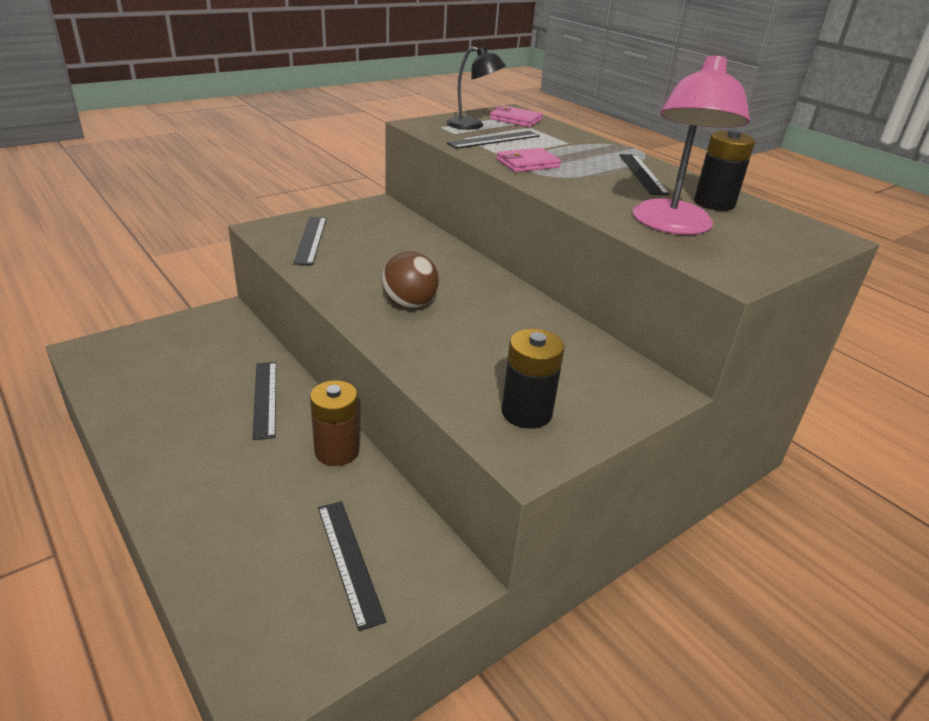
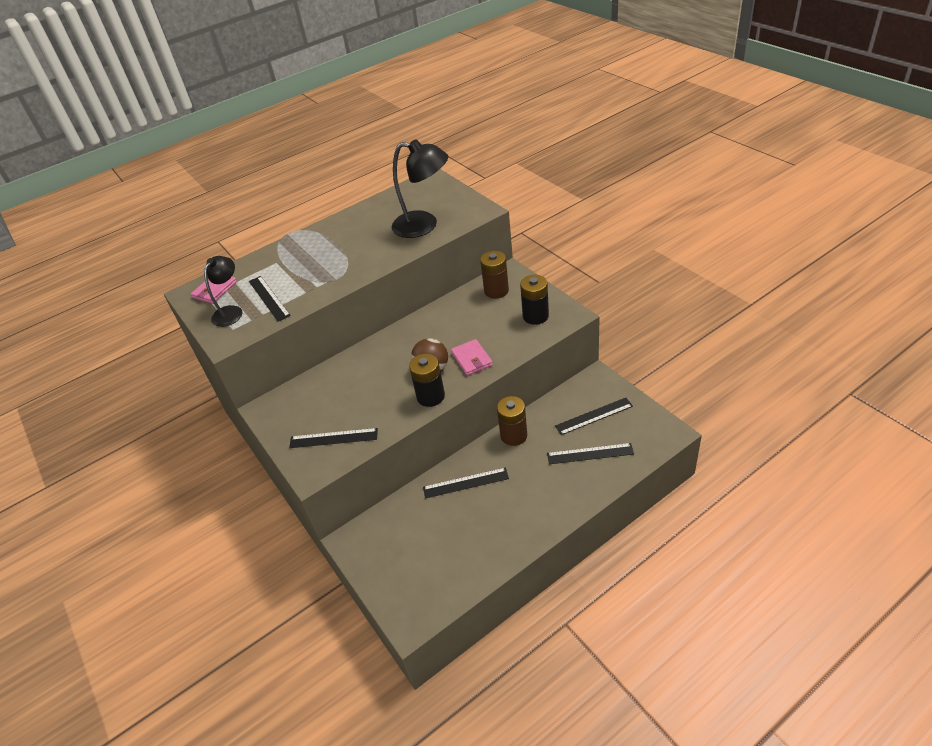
camera: 80 degrees left, 10 degrees up
(527, 163) = (323, 280): pink wallet -> pink wallet (471, 359)
(602, 372) = (496, 291): none -> brown battery
(642, 174) = (341, 232): black ruler -> black ruler (590, 454)
(672, 226) = (424, 225): pink lamp -> black lamp
(714, 203) = (388, 209): black battery -> black battery (430, 396)

